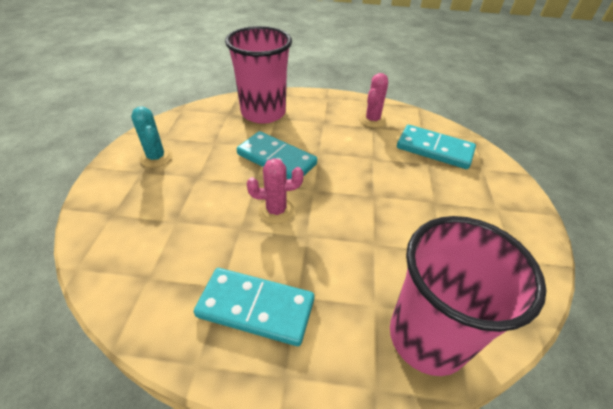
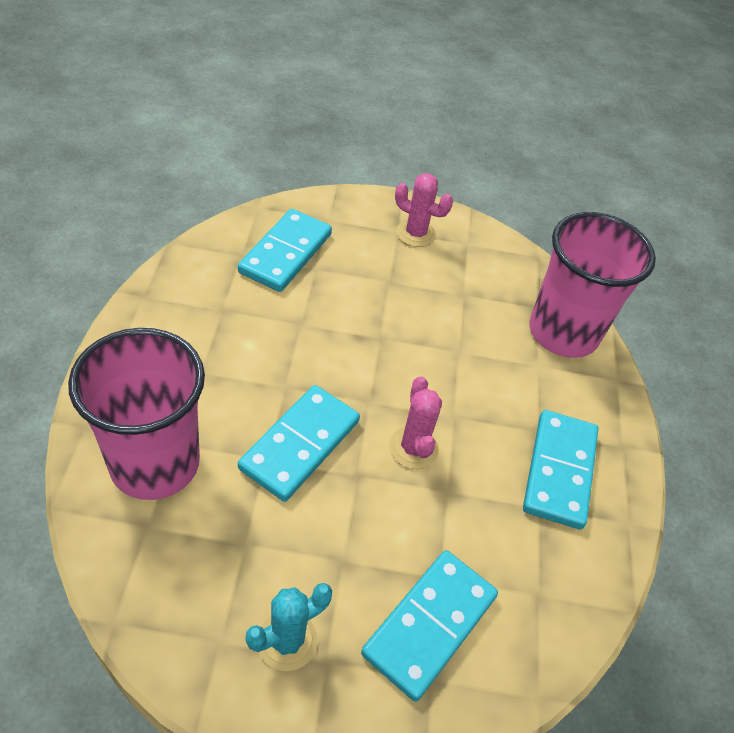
camera: 95 degrees left, 5 degrees up
(145, 214) = (430, 625): none -> turquoise domino
(372, 120) = (202, 306): pink cactus -> pink cactus (415, 233)

